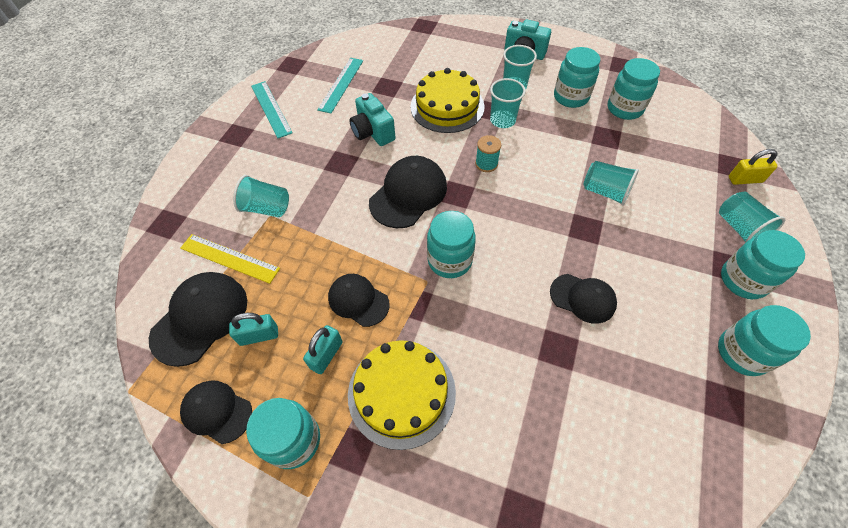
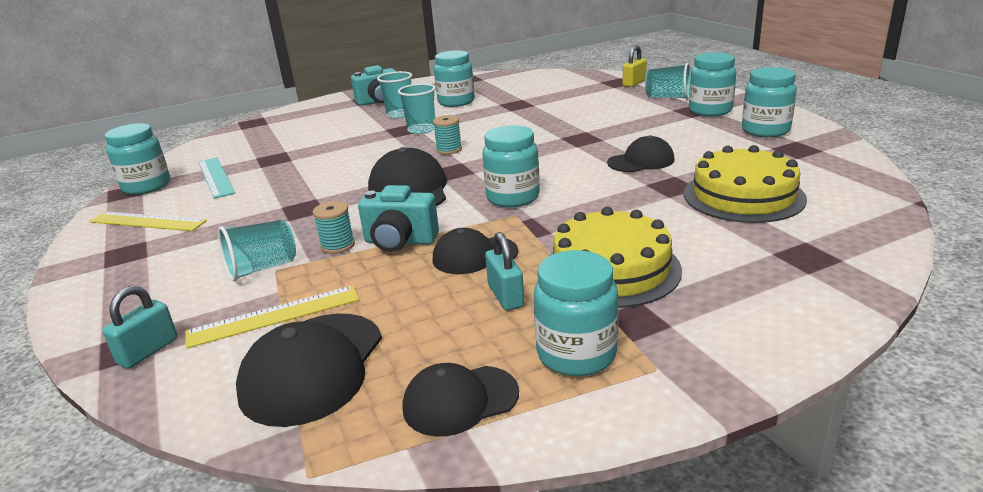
camera: 45 degrees left, 30 degrees down
(200, 318) = (312, 367): black cap -> black cap turned 150 degrees counterclockwise
(259, 336) = (411, 331): turquoise padlock -> turquoise padlock (148, 351)
(271, 109) = (147, 221): turquoise ruler -> yellow ruler
(315, 220) = (338, 245): none -> turquoise spool
(373, 132) = (306, 182): turquoise camera -> turquoise camera (400, 241)
(447, 106) = (357, 143): yellow cake -> yellow cake (743, 196)
(605, 192) = (562, 121): turquoise cup -> none
(624, 109) = (505, 91): turquoise jar -> turquoise jar (147, 186)

